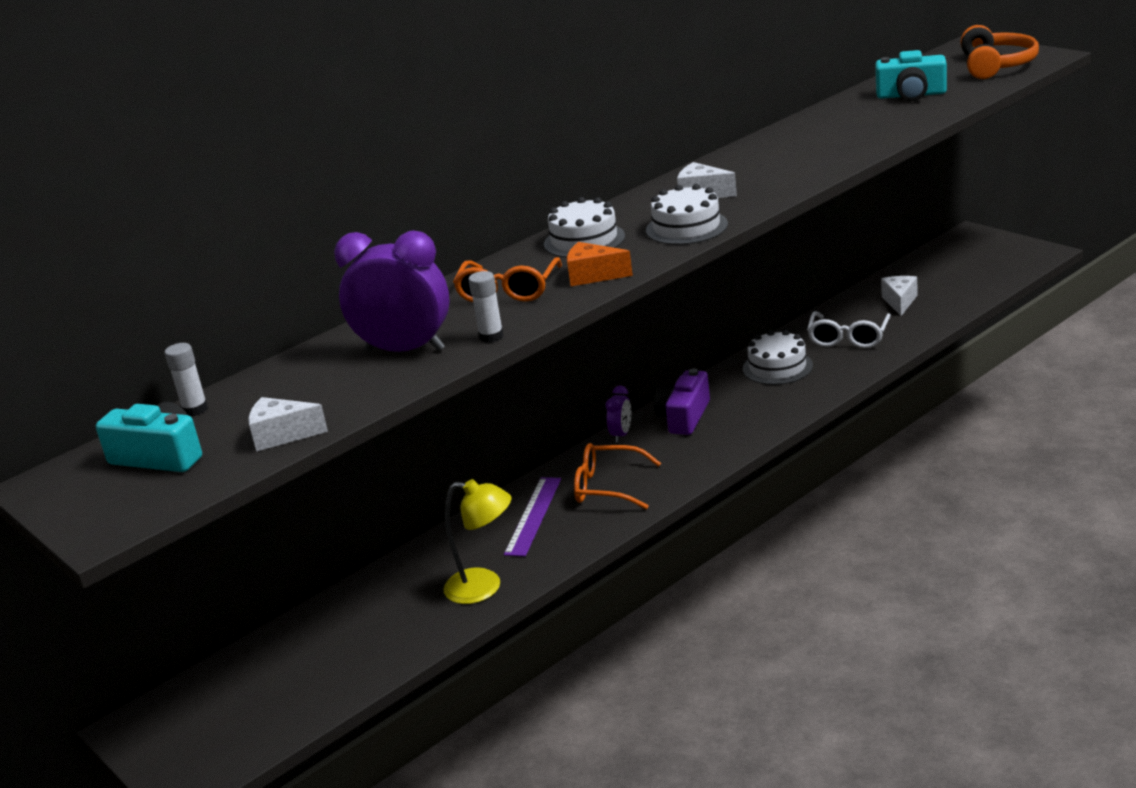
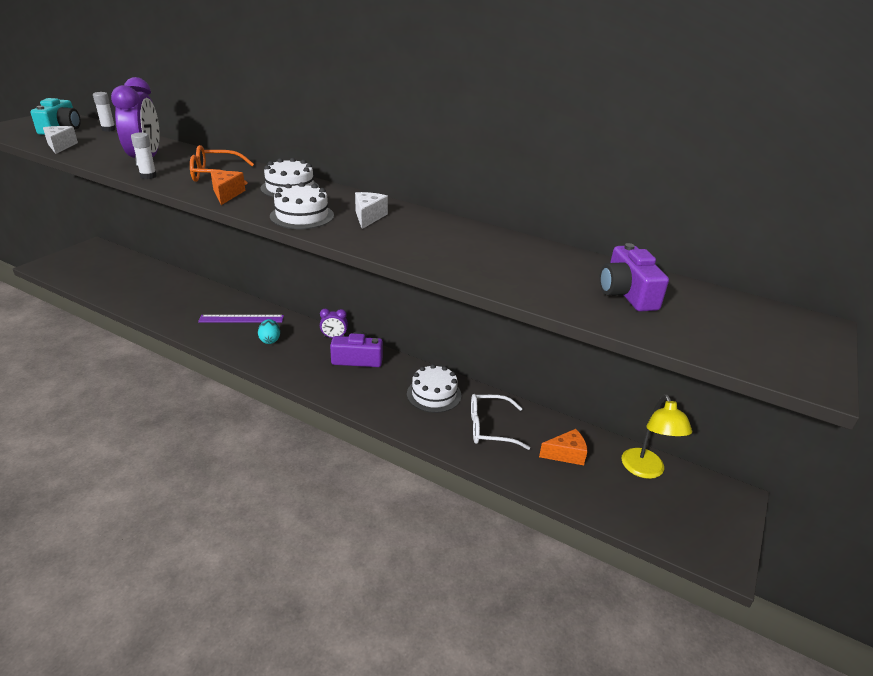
camera: 65 degrees right, 5 degrees up
(484, 587) = (170, 314): yellow lamp -> yellow lamp (645, 470)
(607, 487) = (270, 340): orange glasses -> turquoise egg
(900, 302) = (566, 454): white cheese -> orange cheese
(911, 95) = (626, 294): turquoise camera -> purple camera
(996, 66) = (750, 342): orange headphones -> none

